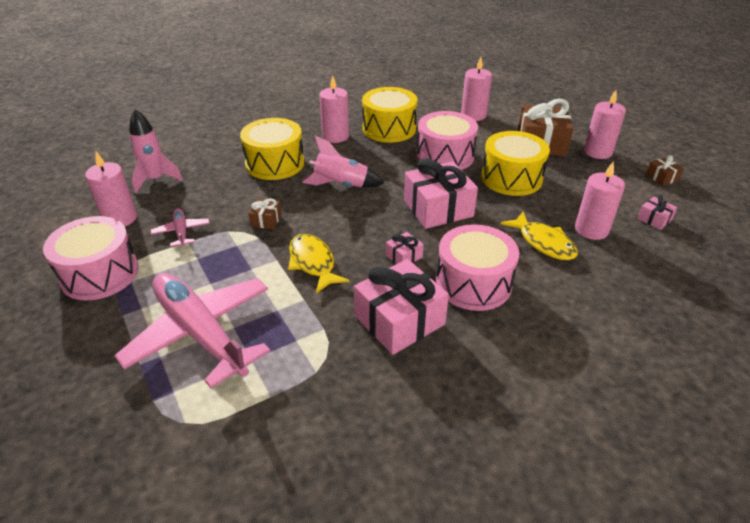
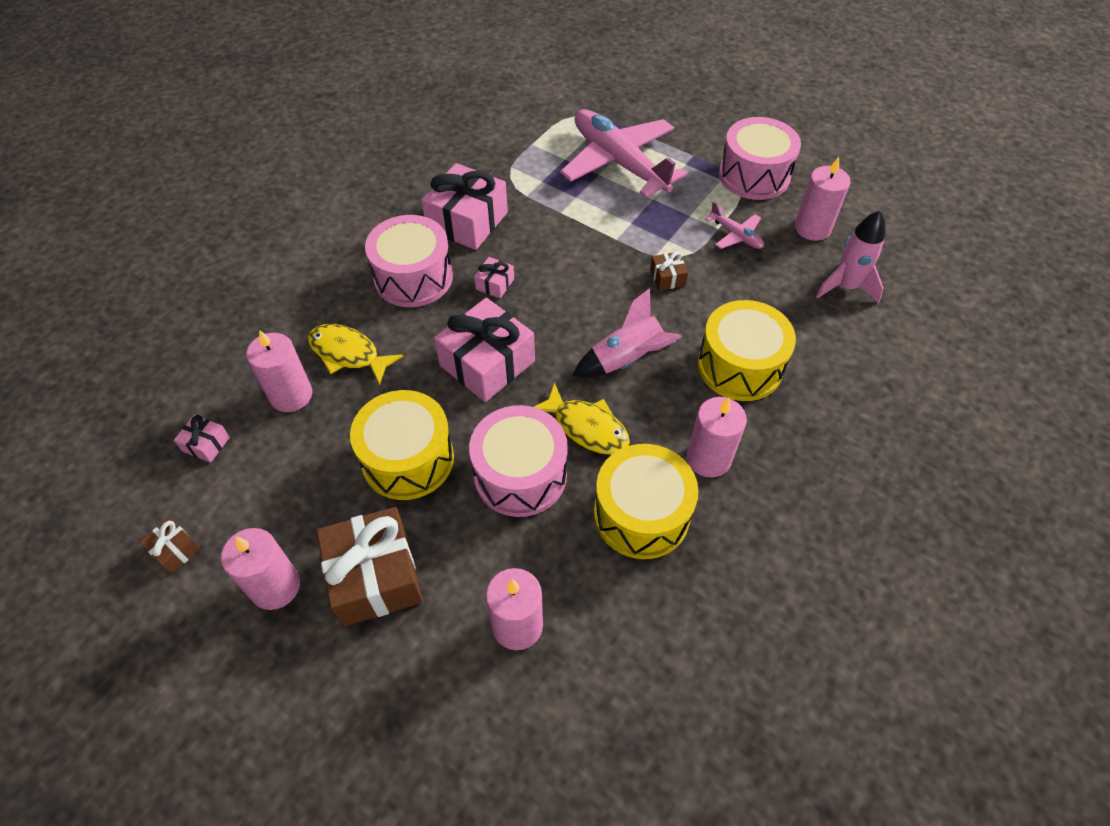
camera: 155 degrees right, 15 degrees up
(200, 333) = (619, 162): pink plane -> pink plane turned 150 degrees counterclockwise
(313, 263) = (579, 247): yellow fish -> yellow fish (587, 427)

